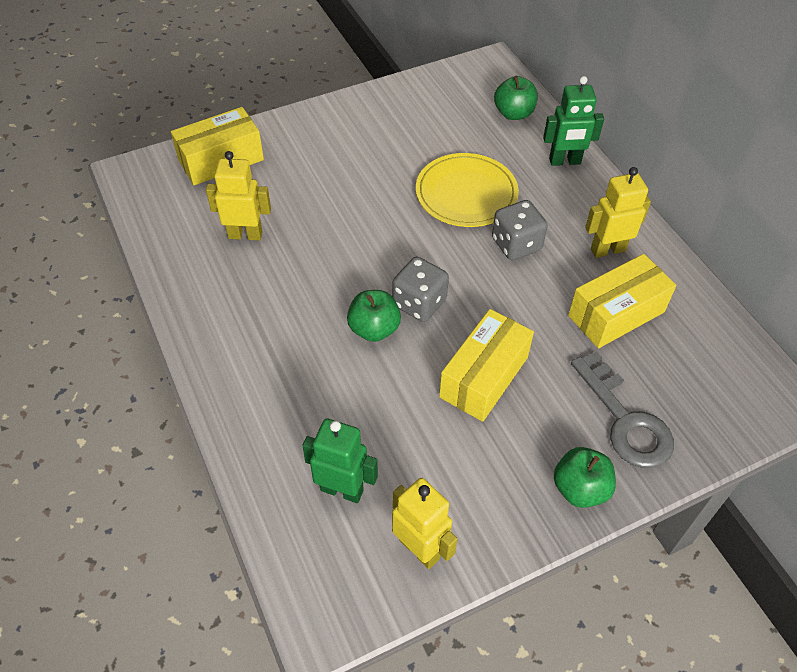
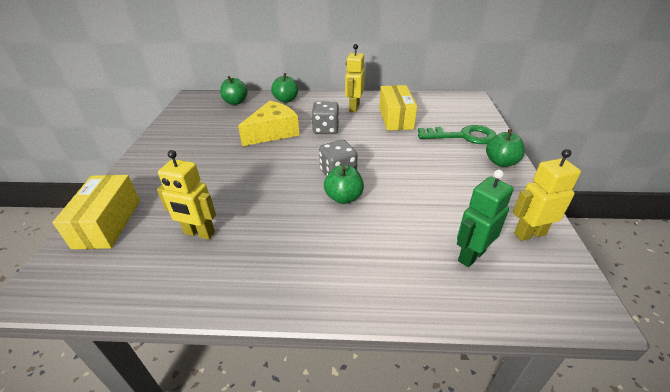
camera: 60 degrees left, 15 degrees down
(245, 234) = (199, 233): yellow robot -> yellow robot turned 105 degrees counterclockwise
(466, 193) = (273, 132): yellow plate -> yellow cheese
(484, 377) = (410, 168): yellow box -> none
(565, 161) = (286, 100): green robot -> green apple
(625, 420) = (463, 136): grey key -> green key

